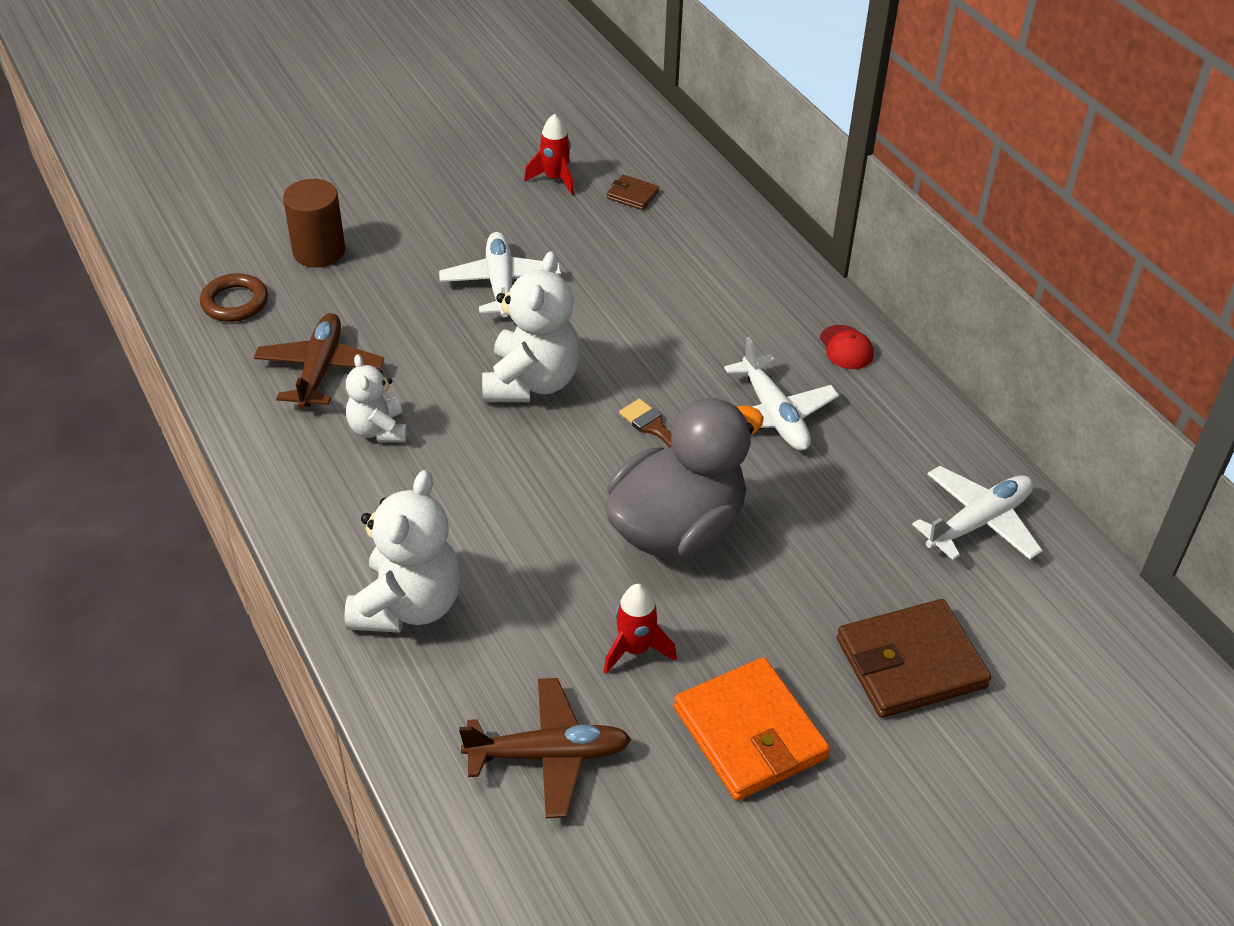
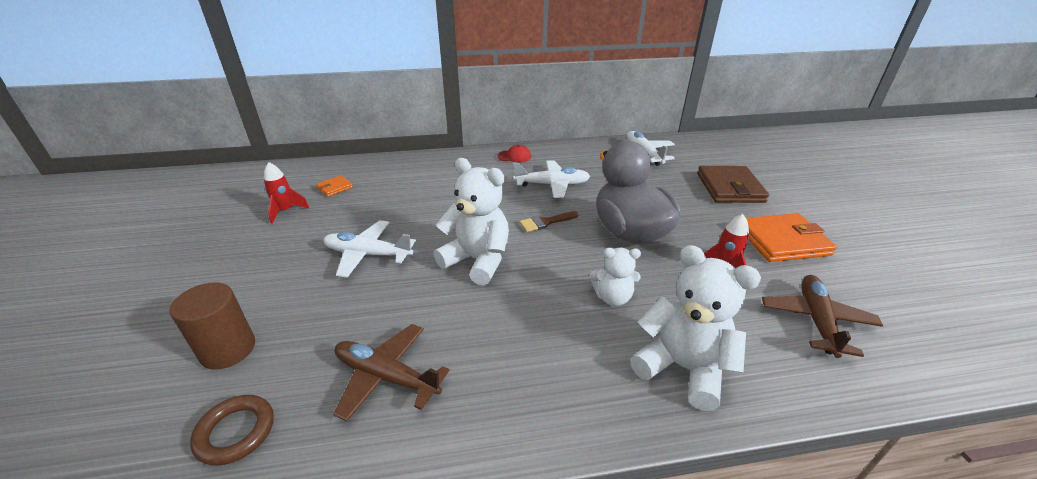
camera: 70 degrees left, 10 degrees down
(378, 430) = (483, 350): white teddy bear -> white teddy bear (612, 297)
(632, 195) = (335, 187): brown wallet -> orange wallet

